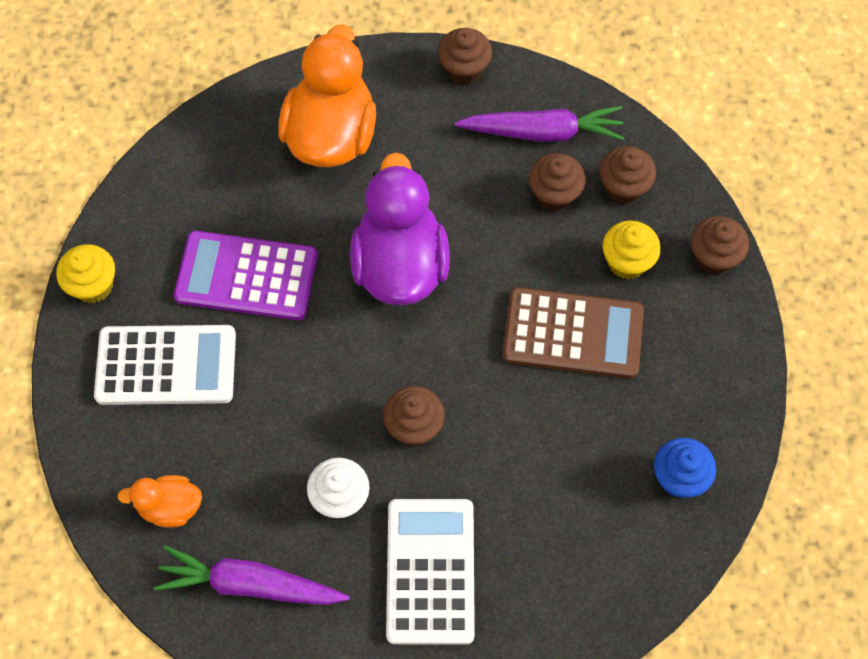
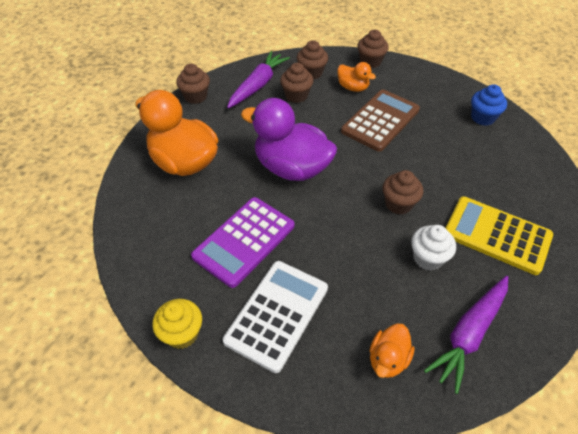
camera: 60 degrees left, 15 degrees down
(430, 571) = (497, 235): white calculator -> yellow calculator
(627, 262) = (353, 87): yellow cupcake -> orange duck

